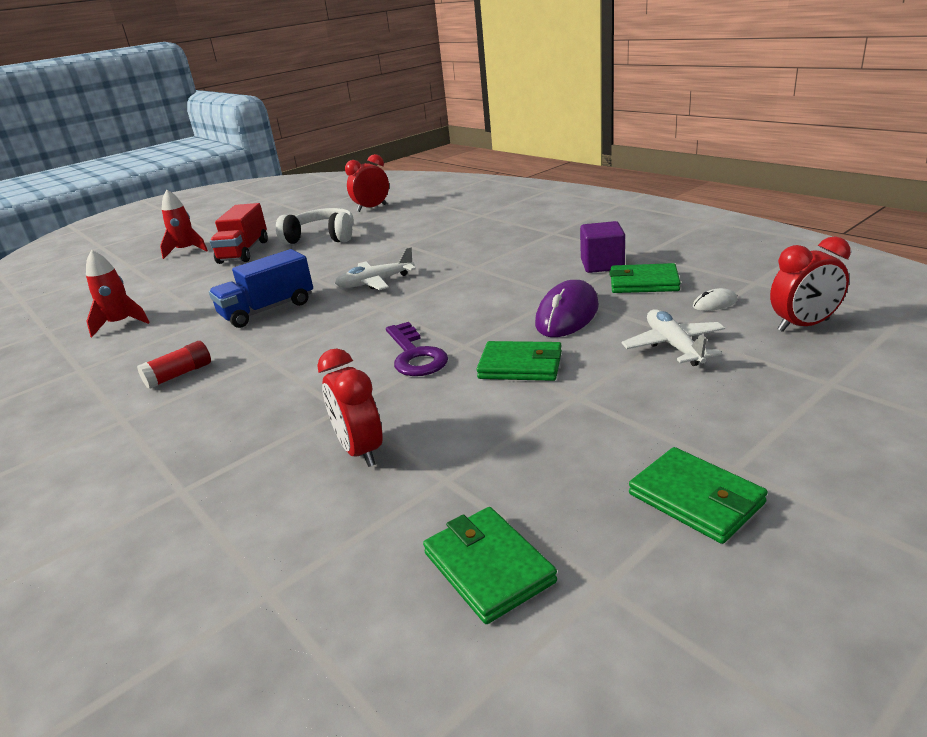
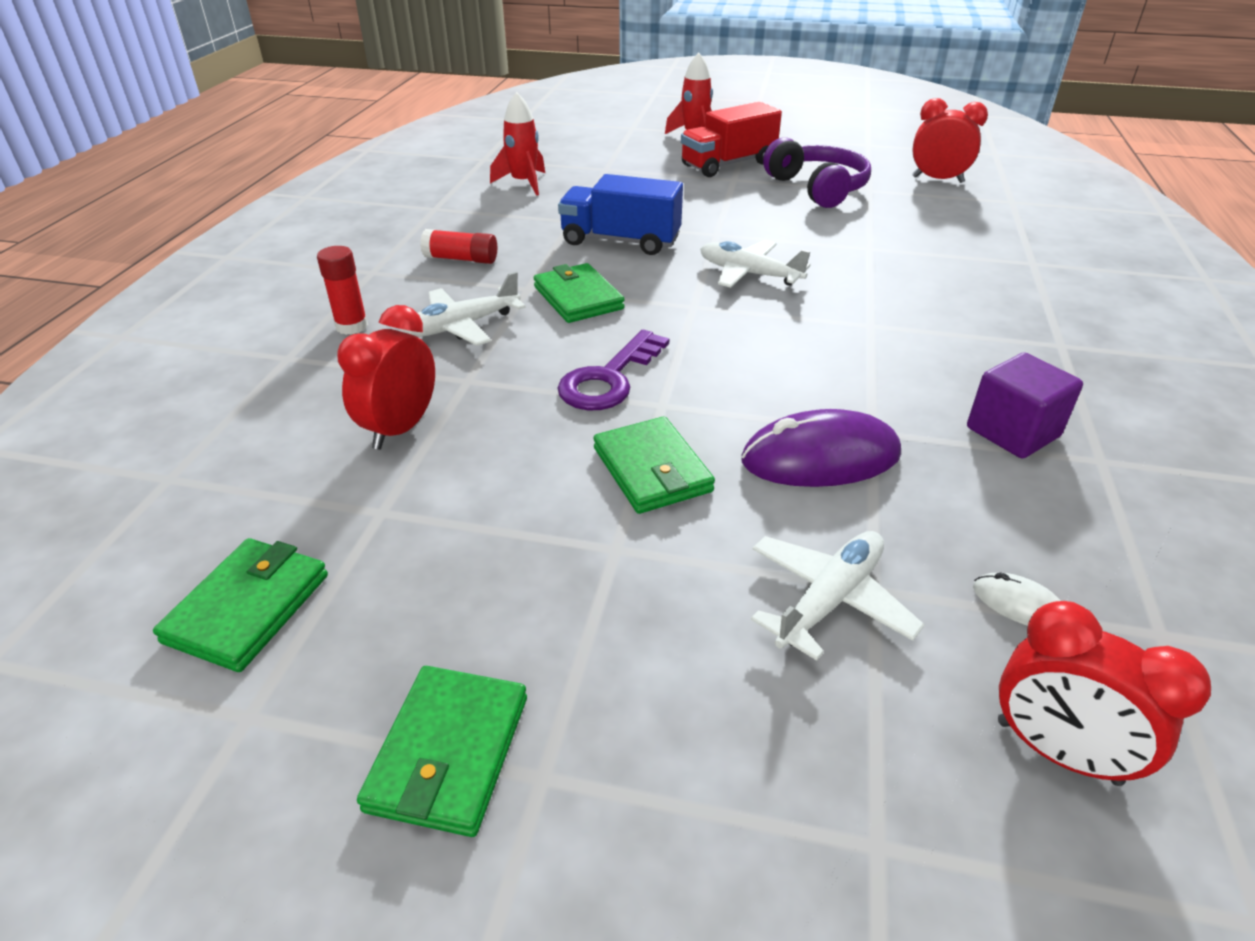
camera: 50 degrees right, 10 degrees up
(189, 446) = (352, 326): none -> red glue stick
(270, 395) = (462, 326): none -> white plane
(322, 237) = (817, 188): white headphones -> purple headphones
(643, 283) = (1002, 497): green wallet -> green wallet (578, 298)

